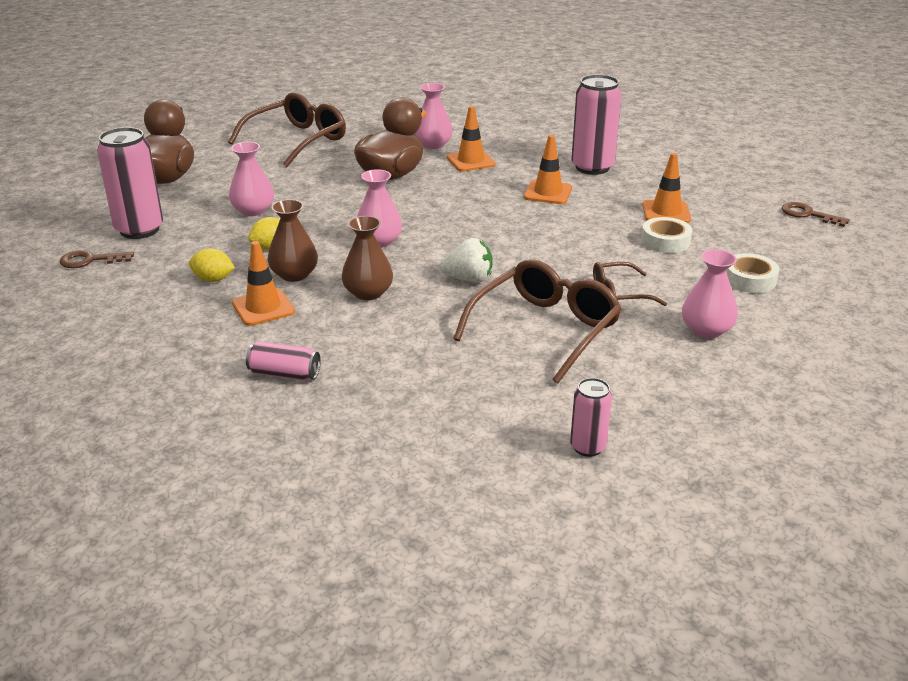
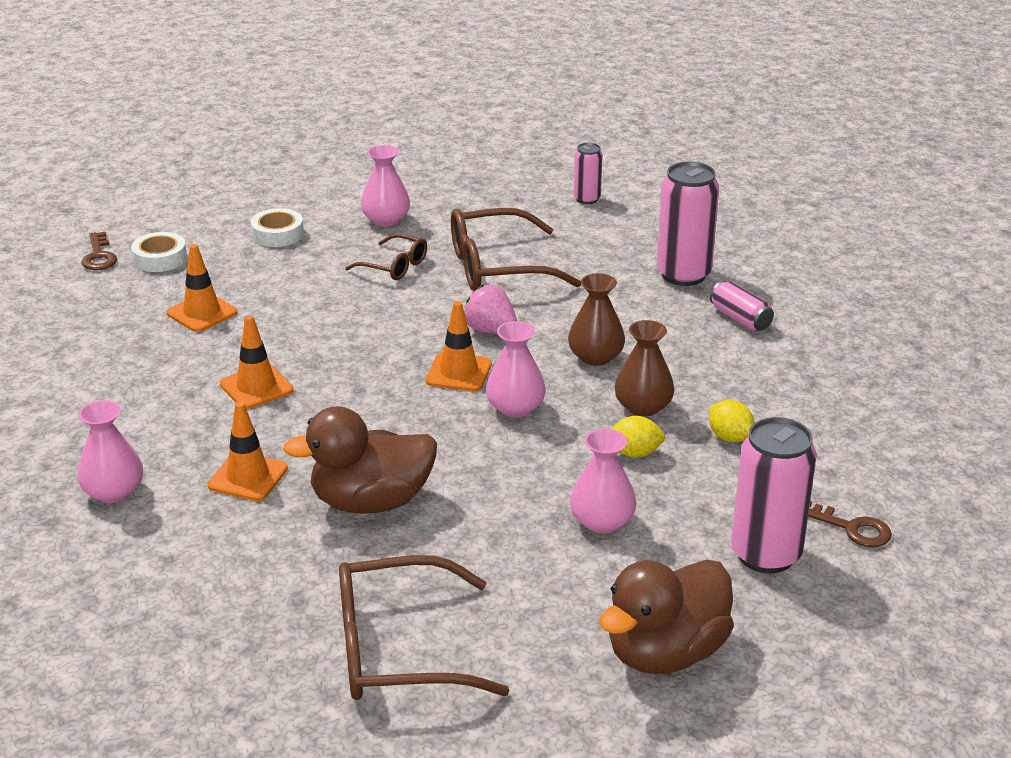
camera: 140 degrees left, 0 degrees up
(263, 307) = (706, 384): orange traffic cone -> orange traffic cone (459, 372)
(433, 144) = (239, 534): pink vase -> pink vase (113, 492)
(469, 279) = (491, 330): white strawberry -> pink strawberry
(592, 167) = (145, 398): pink can -> pink can (683, 275)
(665, 241) = (265, 288): white tape -> white tape (160, 258)

